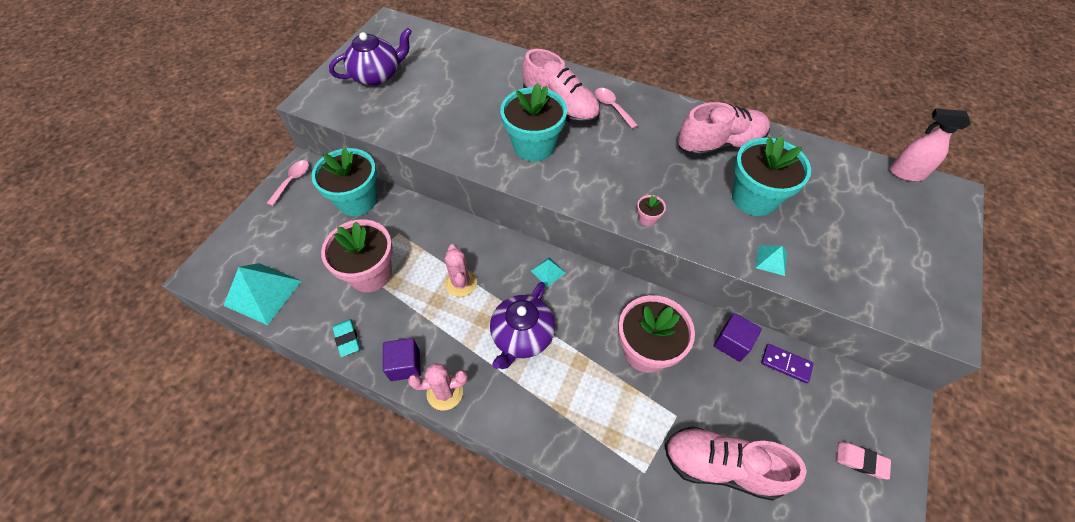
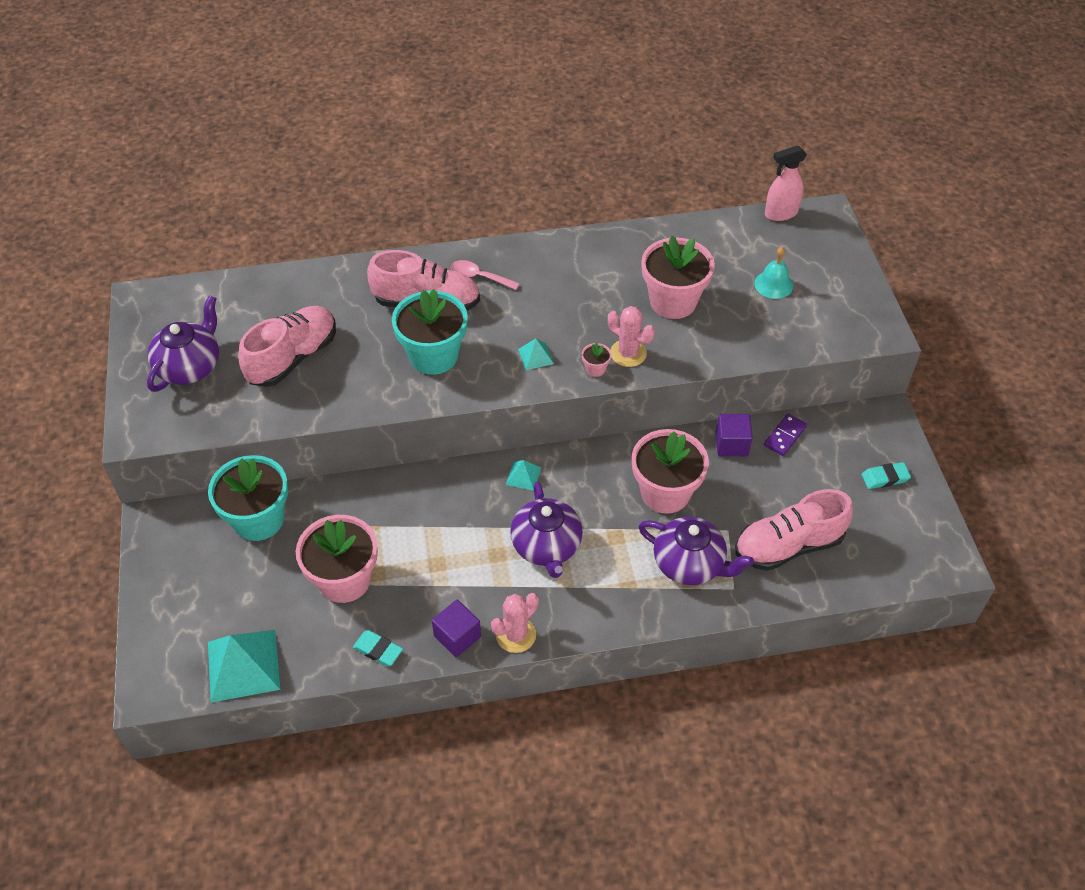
camera: 35 degrees left, 5 degrees down
(292, 181) = (158, 541): pink spoon -> none
(461, 283) = (447, 534): pink cactus -> pink cactus (628, 353)
(622, 425) = (690, 564): none -> purple teapot
(719, 145) = (608, 265): pink shoe -> pink shoe (293, 358)
(754, 198) = (673, 301): turquoise flower pot -> pink flower pot
(771, 260) = (723, 349): turquoise pyramid -> turquoise pyramid (536, 356)
(786, 364) = (785, 436): purple domino -> purple domino turned 45 degrees counterclockwise
(859, 229) = (773, 284): none -> turquoise bell
(860, 461) = (885, 478): pink eraser -> turquoise eraser

